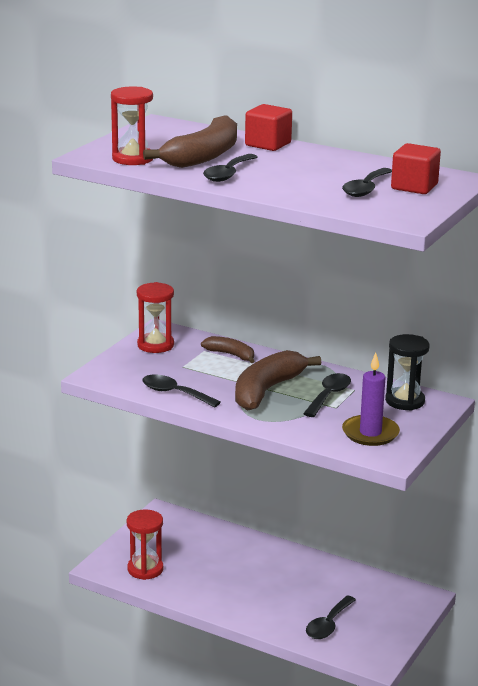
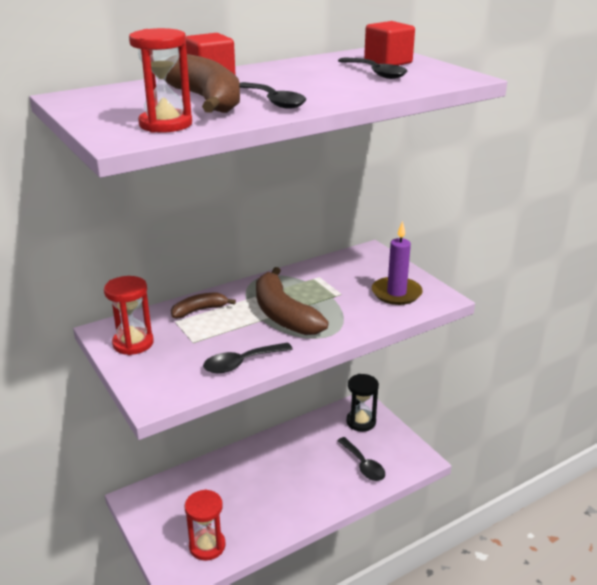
camera: 60 degrees left, 5 degrees up
(329, 396) = (319, 290): black spoon -> none
(405, 401) = (357, 263): black hourglass -> black hourglass (361, 422)

